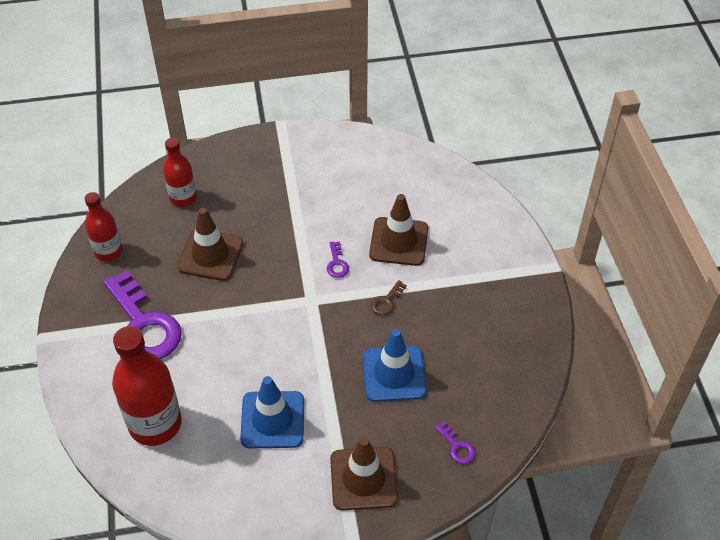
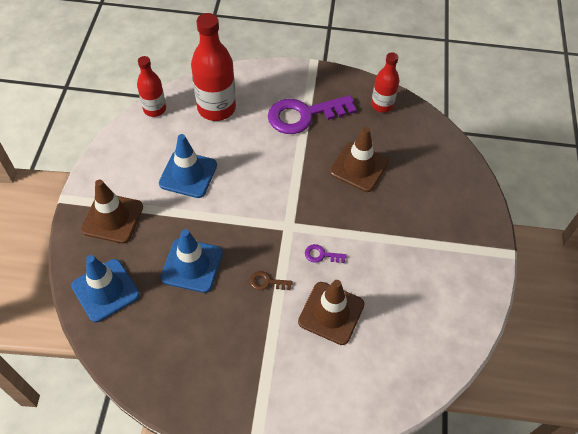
camera: 105 degrees right, 5 degrees up
(183, 198) = (427, 160): red bottle -> red bottle (154, 109)
(386, 301) = (267, 282): brown key -> brown key turned 45 degrees counterclockwise
(457, 446) = (105, 290): purple key -> blue traffic cone

